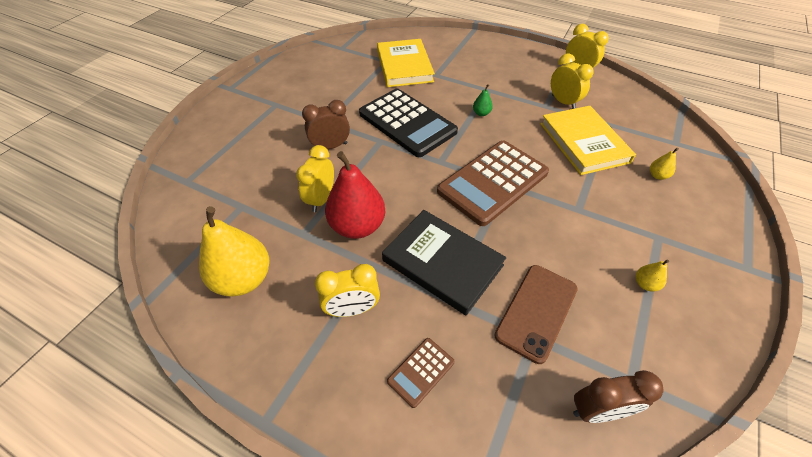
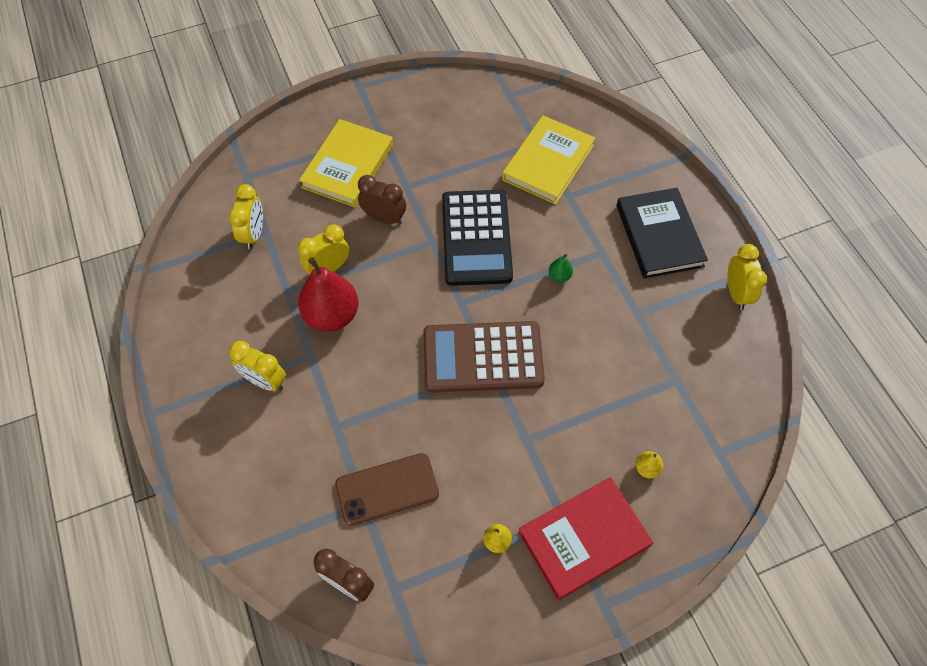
camera: 40 degrees right, 10 degrees up
(244, 279) = (217, 300): yellow pear -> none
(421, 371) = (265, 461): brown calculator -> none
(442, 263) = (362, 396): black book -> black book (659, 235)
(563, 102) = (662, 322): yellow clock -> yellow clock (254, 234)
(583, 143) = (620, 381): yellow book -> yellow book (348, 166)
(684, 239) = (584, 539): none -> red book

